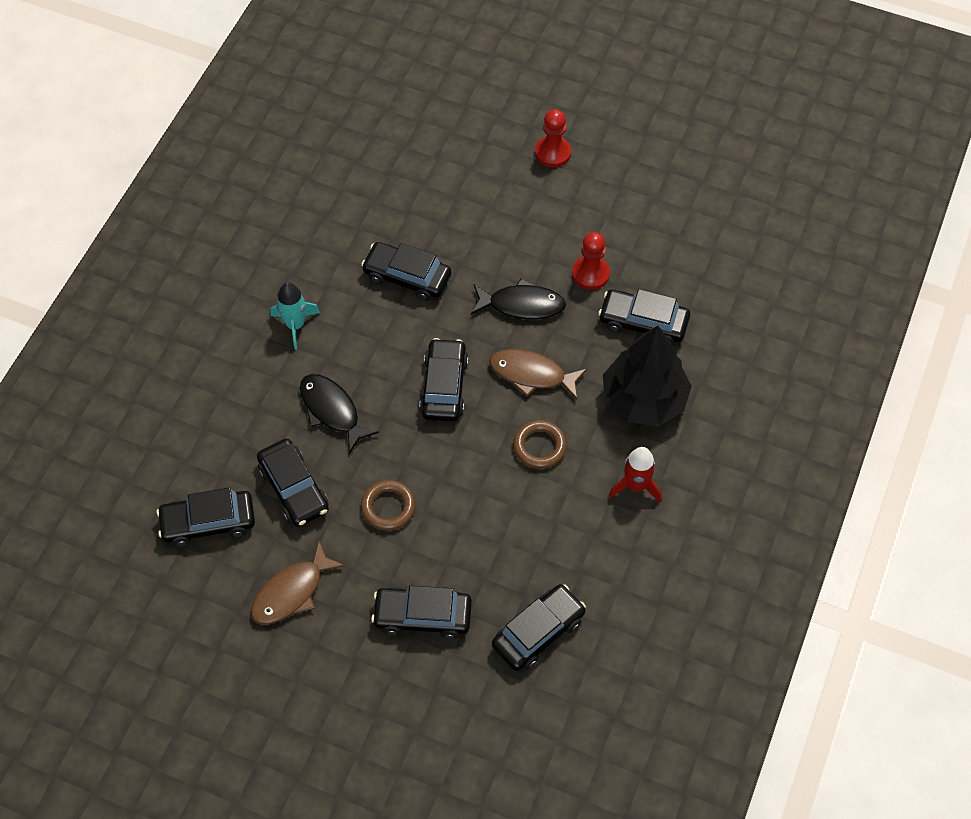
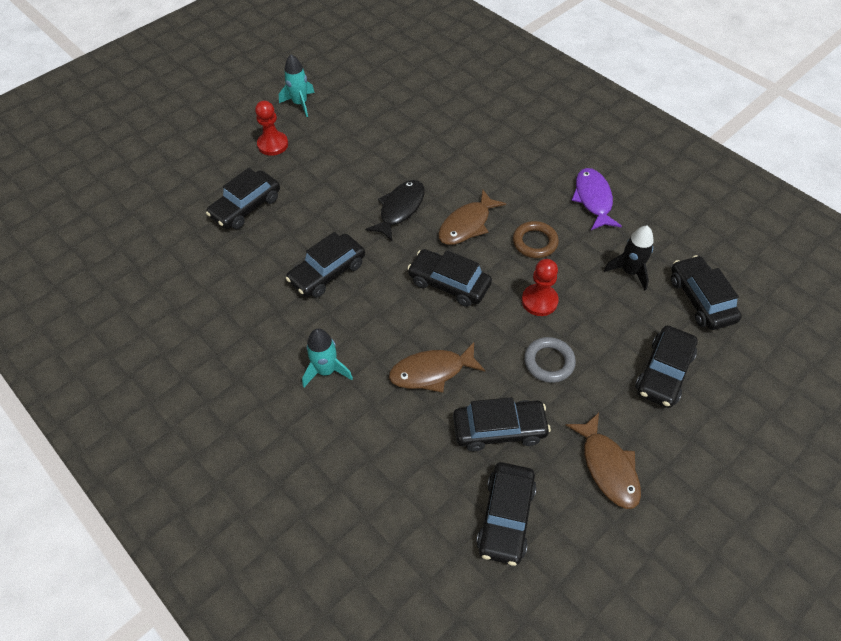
camera: 65 degrees left, 5 degrees down
(332, 410) = (431, 372): black fish -> brown fish
(388, 507) = (549, 362): brown ring -> grey ring
(543, 551) = (629, 271): none -> black rocket
(590, 274) = (396, 161): red pawn -> red pawn (539, 301)
(629, 148) = (300, 103): none -> turquoise rocket
(635, 486) = (593, 199): red rocket -> purple fish
(643, 323) = (456, 148): black car -> black car (246, 207)
(643, 399) = (522, 170): black tree -> none

